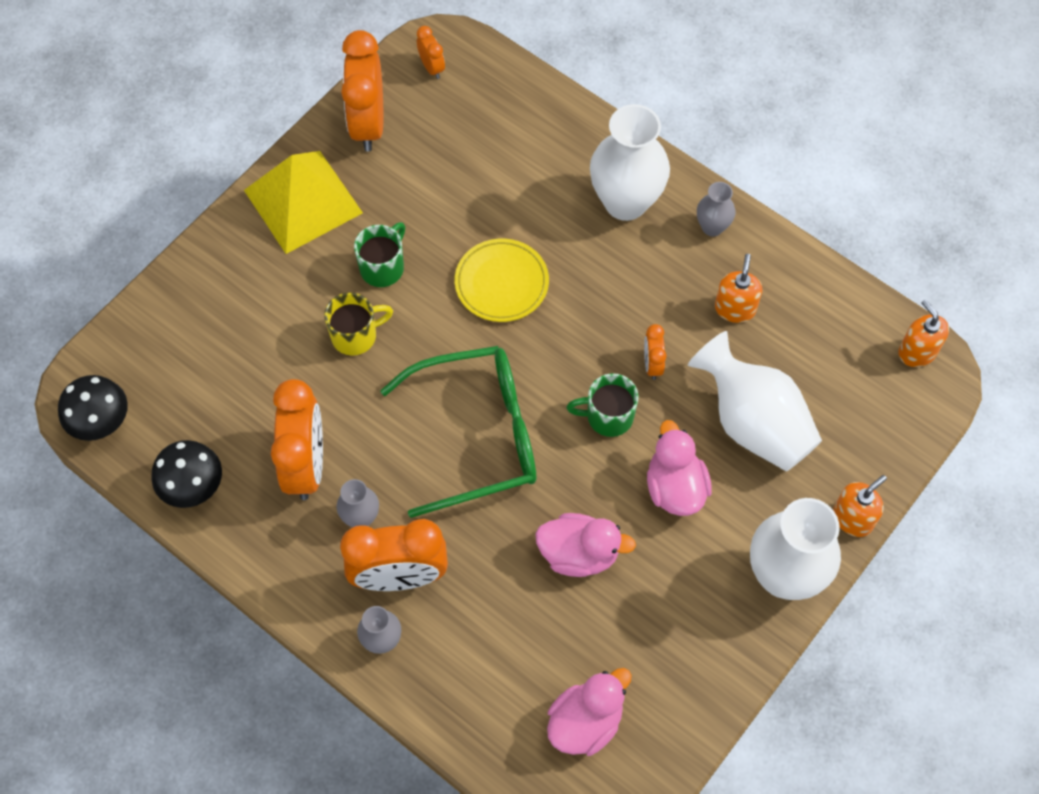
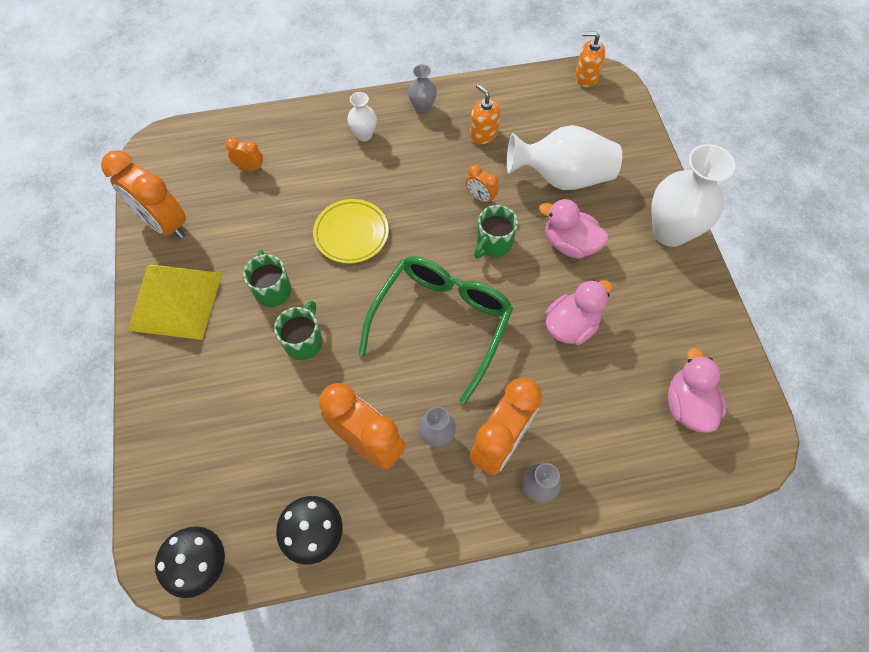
camera: 50 degrees left, 0 degrees up
(356, 335) = (304, 341): yellow mug -> green mug
(432, 68) = (167, 162): orange clock -> orange clock (250, 168)
(625, 202) = (364, 135): white vase -> white vase, size x0.49
(853, 518) = (661, 175): orange soap dispenser -> none

